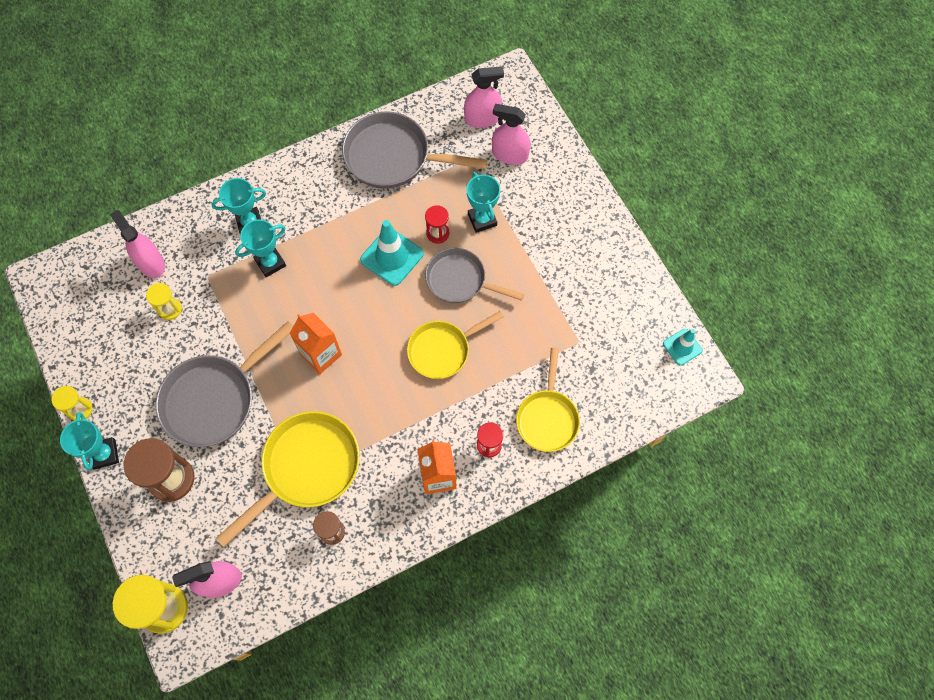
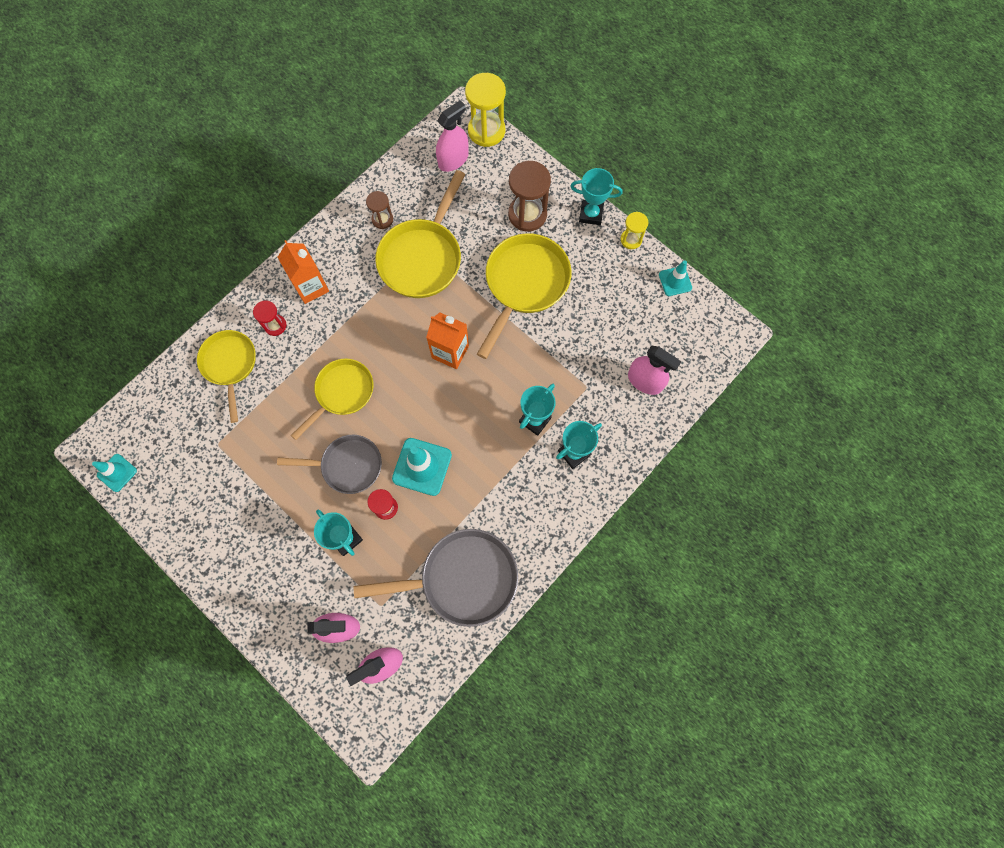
camera: 160 degrees right, 5 degrees up
(63, 349) = (675, 281): none -> turquoise traffic cone
(104, 454) = (591, 214): turquoise trophy -> turquoise trophy turned 45 degrees counterclockwise
(170, 309) = (604, 345): yellow hourglass -> none
(215, 399) = (524, 284): grey pan -> yellow pan

